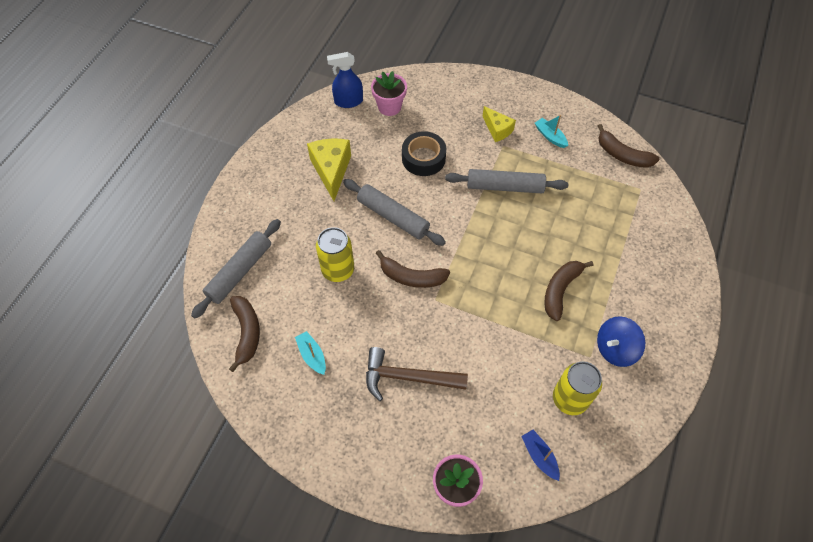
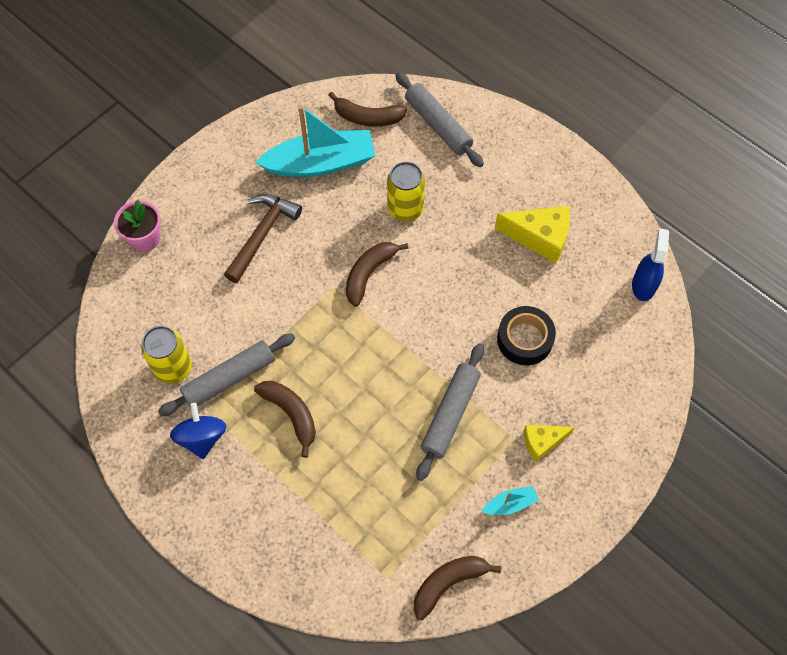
camera: 110 degrees right, 5 degrees up
(312, 355) = (320, 163): turquoise boat -> turquoise boat, size x2.33
(389, 107) = (620, 328): pink flower pot -> none
(393, 217) = (452, 280): grey rolling pin -> grey rolling pin (229, 378)
(539, 456) = (135, 317): blue boat -> none

